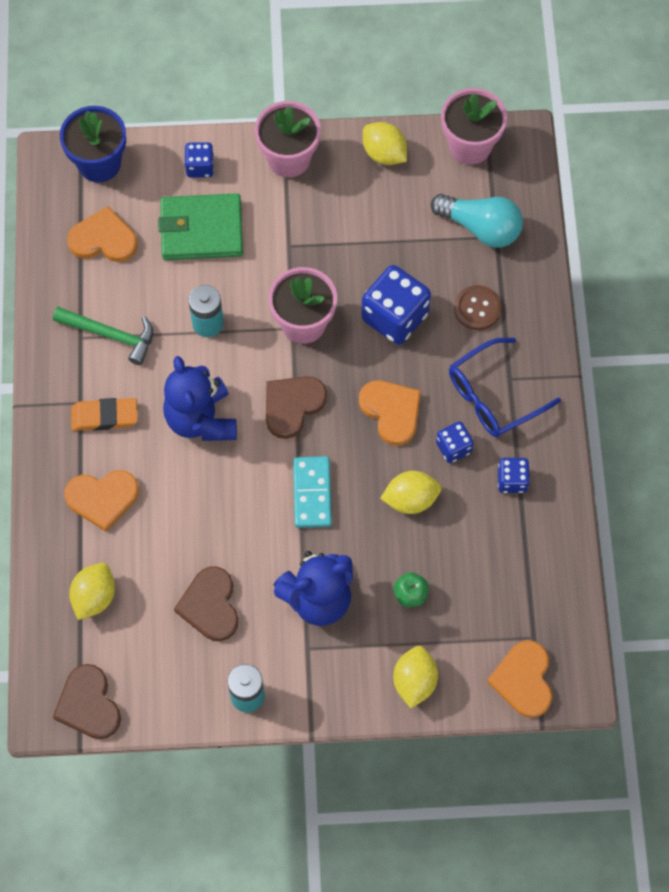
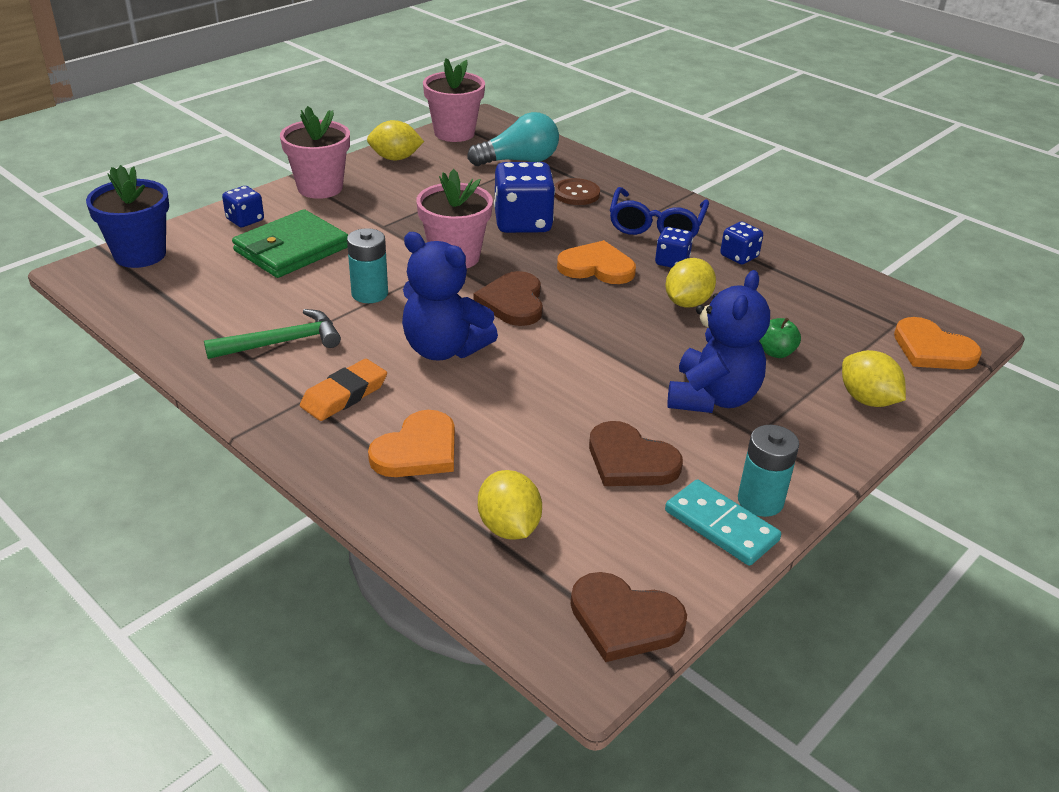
camera: 45 degrees left, 30 degrees down
(103, 239) = (199, 292): orange heart -> none
(312, 493) = (606, 340): turquoise domino -> turquoise domino (721, 526)

